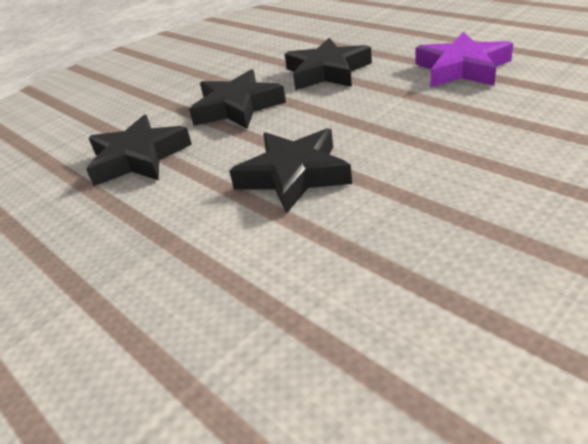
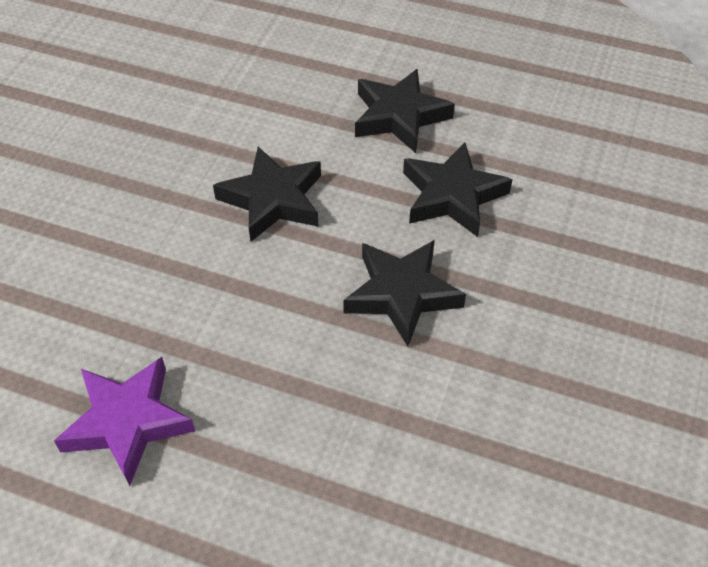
camera: 150 degrees right, 15 degrees up
(327, 72) = (320, 395): black star -> black star (399, 116)

